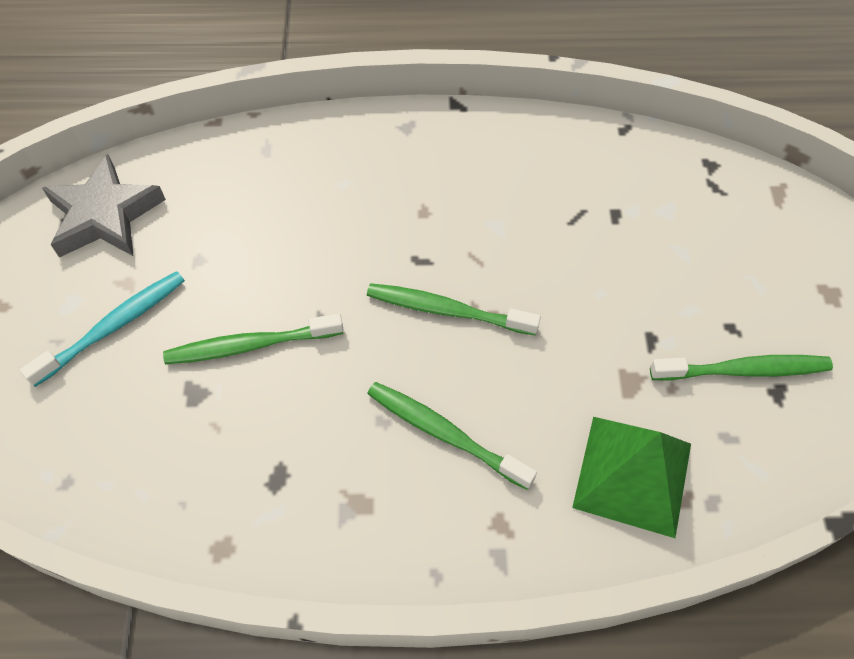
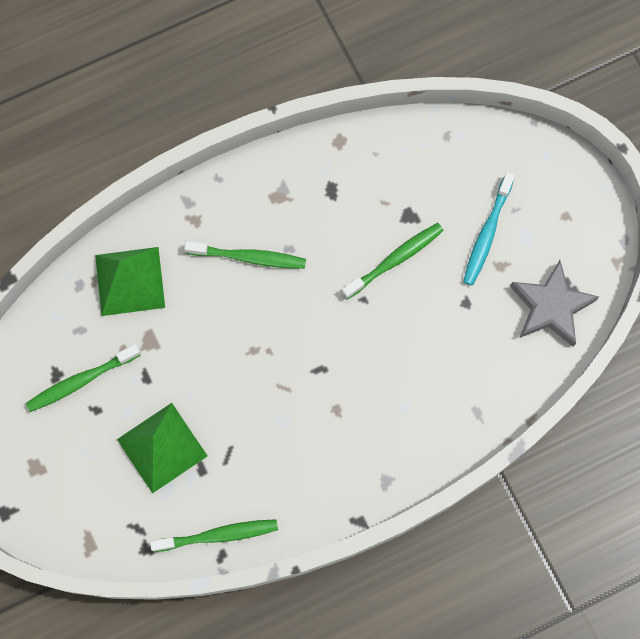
camera: 155 degrees right, 15 degrees up
(447, 310) = (284, 339): green toothbrush -> green toothbrush (218, 535)
(657, 253) = (162, 447): none -> green pyramid

